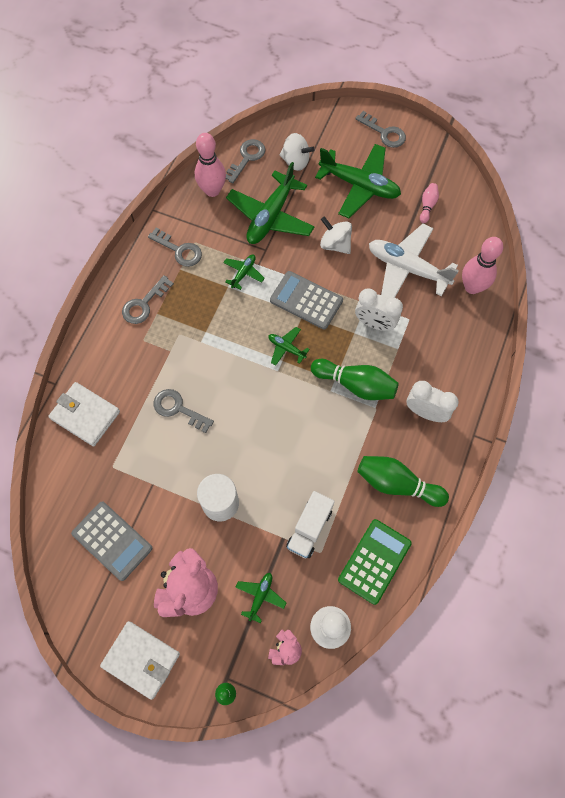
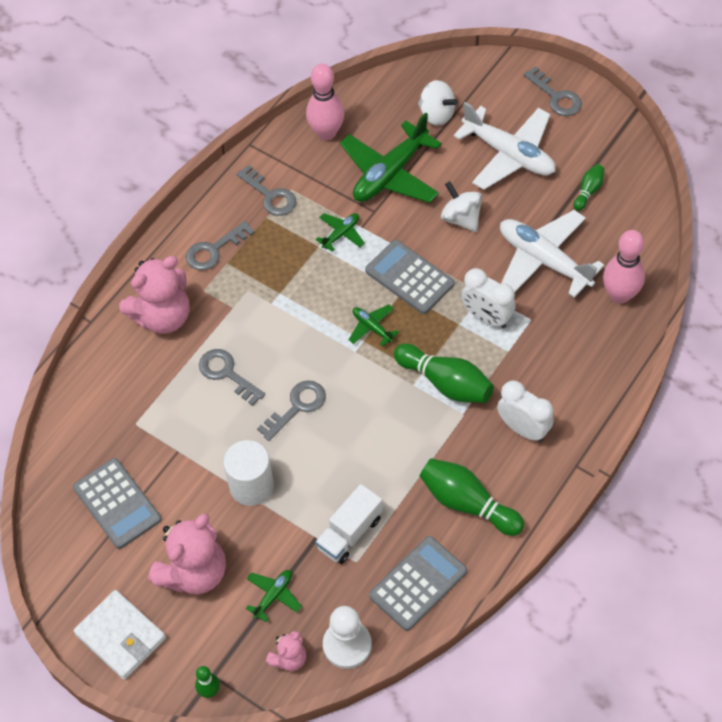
camera: 15 degrees right, 10 degrees down
(85, 415) = (118, 362): white wallet -> none
(114, 369) = (163, 316): none -> pink teddy bear
(247, 158) = (377, 102): grey key -> grey key (297, 407)
(359, 185) = (509, 154): green plane -> white plane
(374, 561) = (418, 583): green calculator -> grey calculator
(427, 206) = (588, 191): pink bowling pin -> green bowling pin

